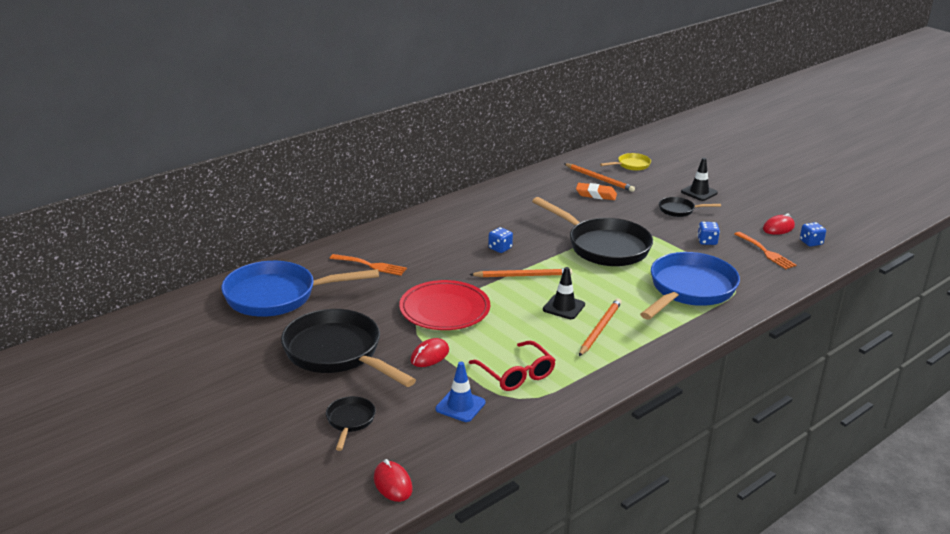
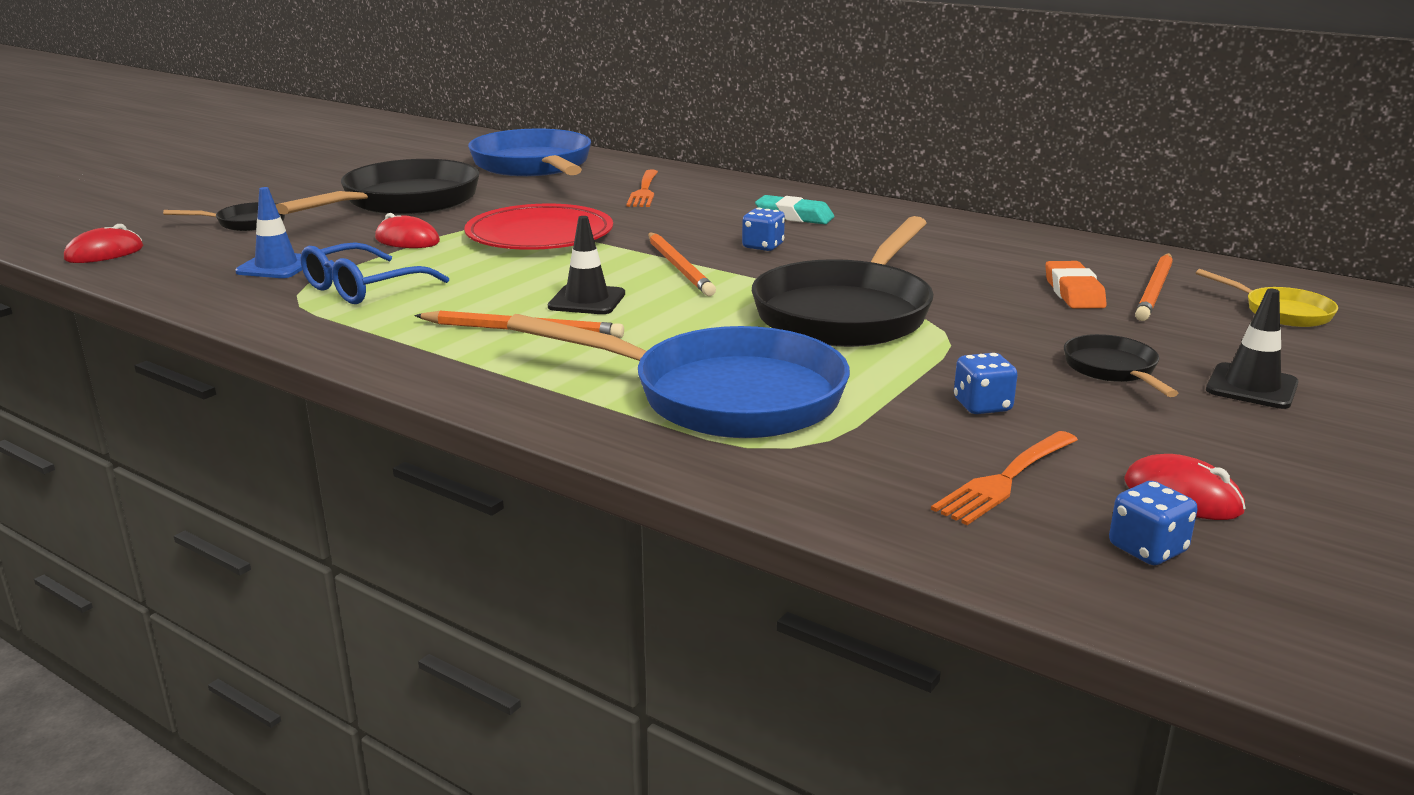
camera: 75 degrees right, 5 degrees down
(452, 231) = (794, 216): none -> turquoise eraser
(516, 374) = (364, 288): red glasses -> blue glasses

